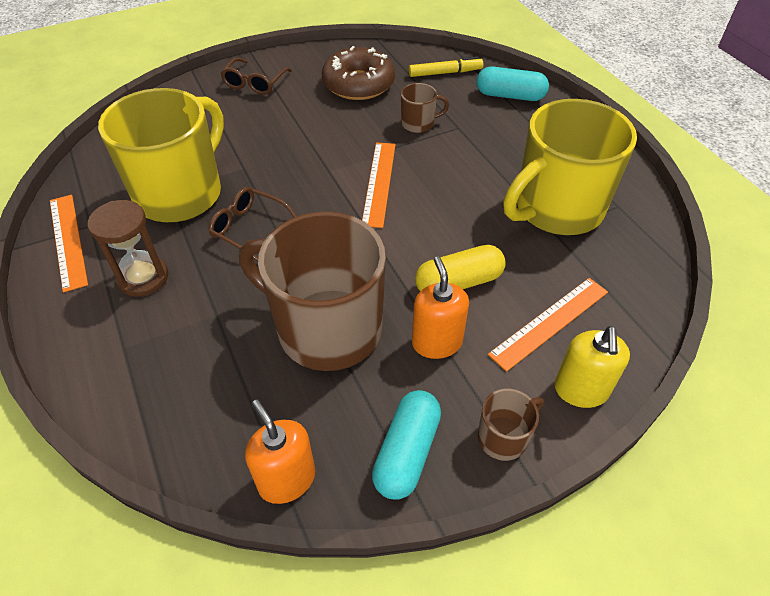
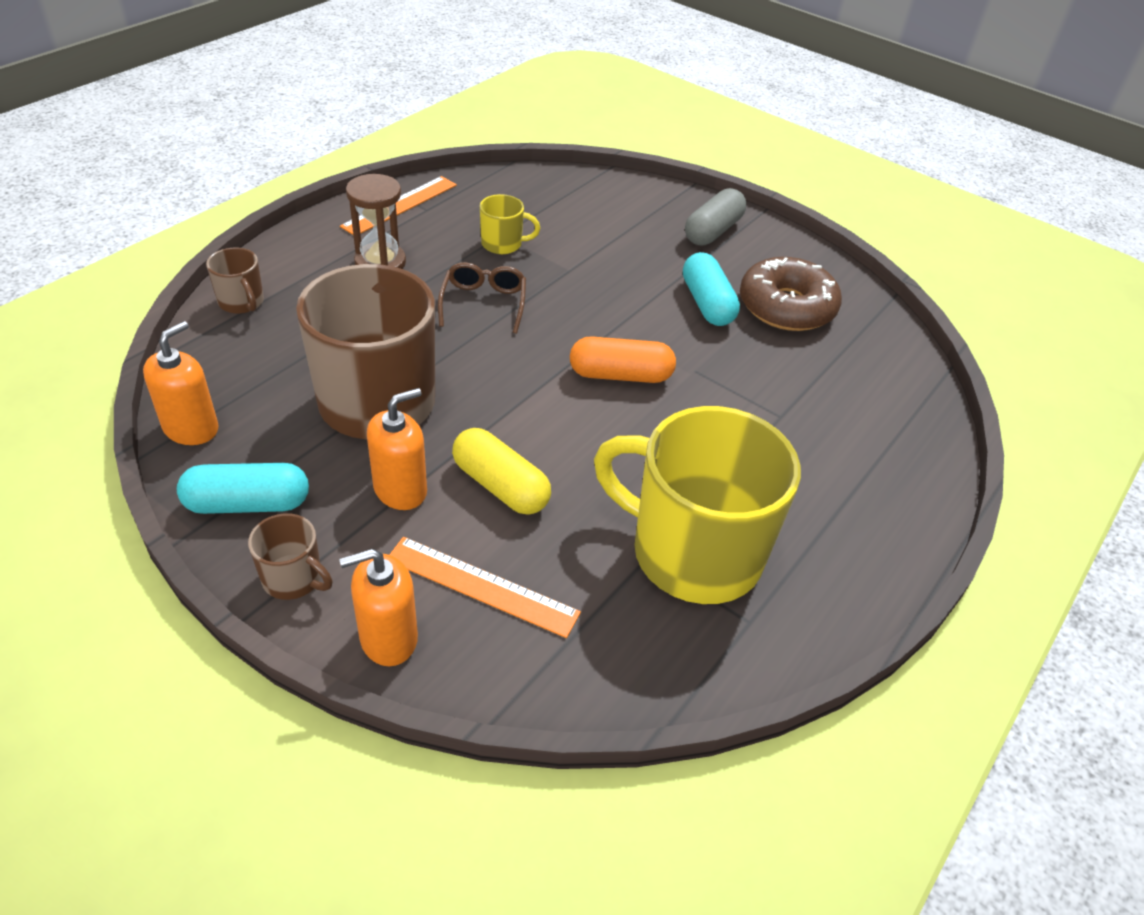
camera: 60 degrees right, 5 degrees down
(181, 193) = (503, 244): yellow mug -> yellow mug, size x0.43
(255, 83) = (713, 231): brown glasses -> grey capsule
(379, 183) = (620, 375): orange ruler -> orange capsule
(418, 123) = (756, 378): brown mug -> brown mug (242, 302)
(445, 73) = (885, 375): yellow marker -> none
(510, 96) = (897, 451): turquoise capsule -> turquoise capsule (707, 303)
(581, 390) = (388, 638): yellow soap dispenser -> orange soap dispenser

